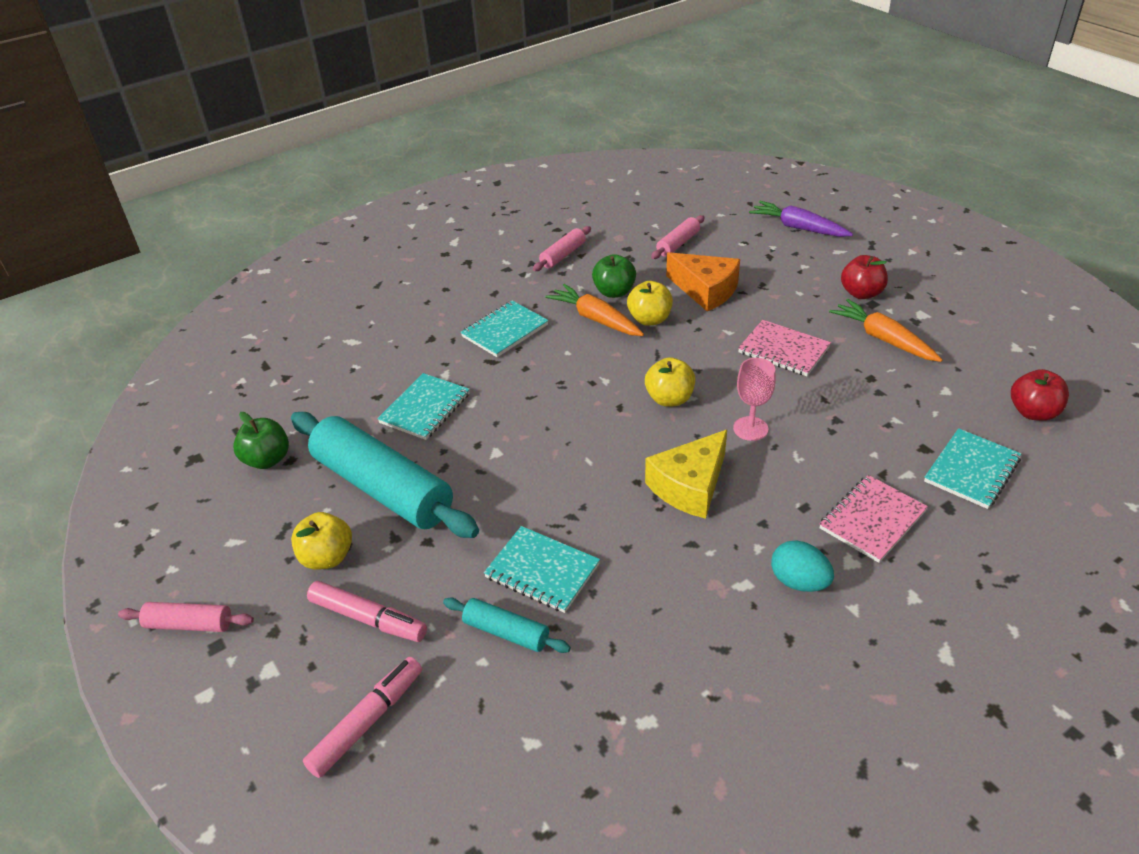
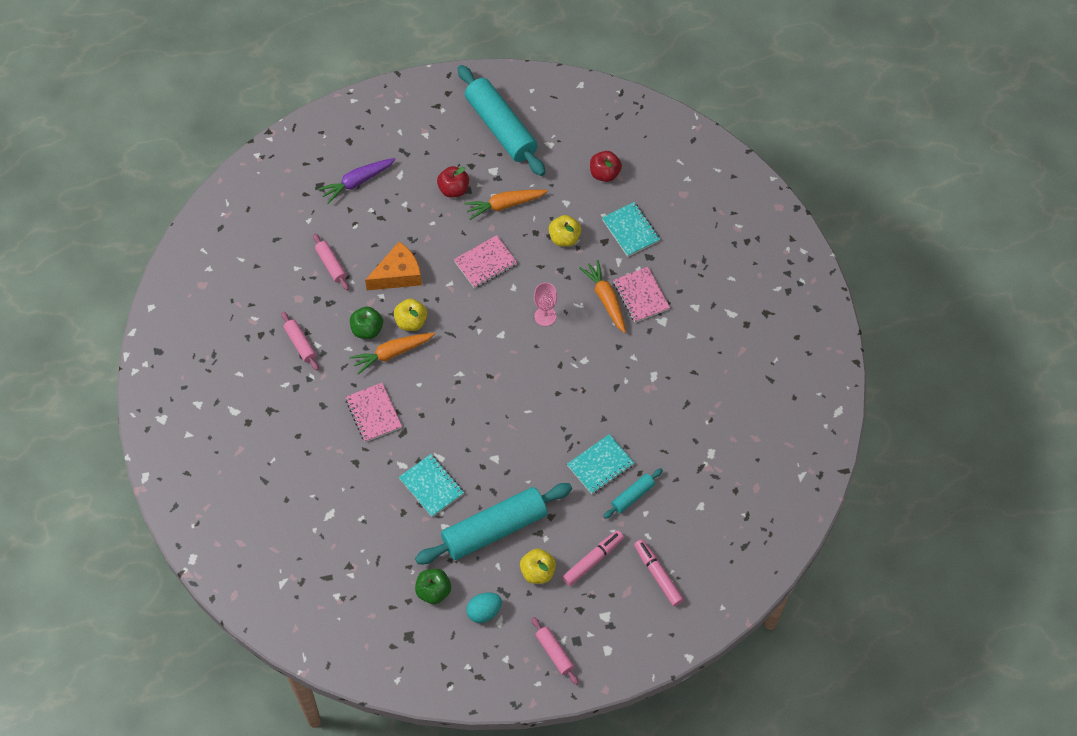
camera: 70 degrees left, 20 degrees up
(189, 624) = (554, 653): pink rolling pin -> pink rolling pin turned 60 degrees counterclockwise
(505, 331) = (373, 413): turquoise notebook -> pink notebook
(669, 399) = (497, 346): yellow apple -> yellow apple (564, 238)
(690, 486) = (574, 368): yellow cheese -> none
(799, 582) = (663, 350): turquoise egg -> turquoise egg (484, 612)
(831, 482) = (605, 299): none -> orange carrot
(989, 301) = (501, 128): none -> turquoise rolling pin

